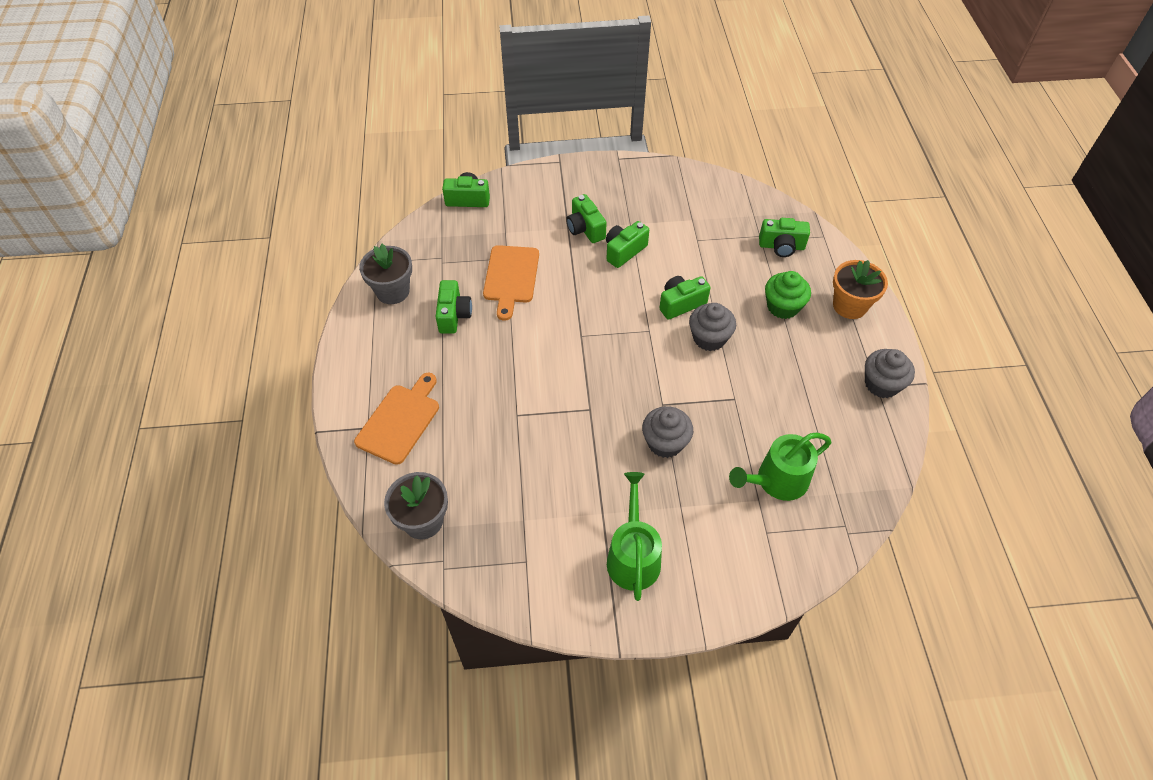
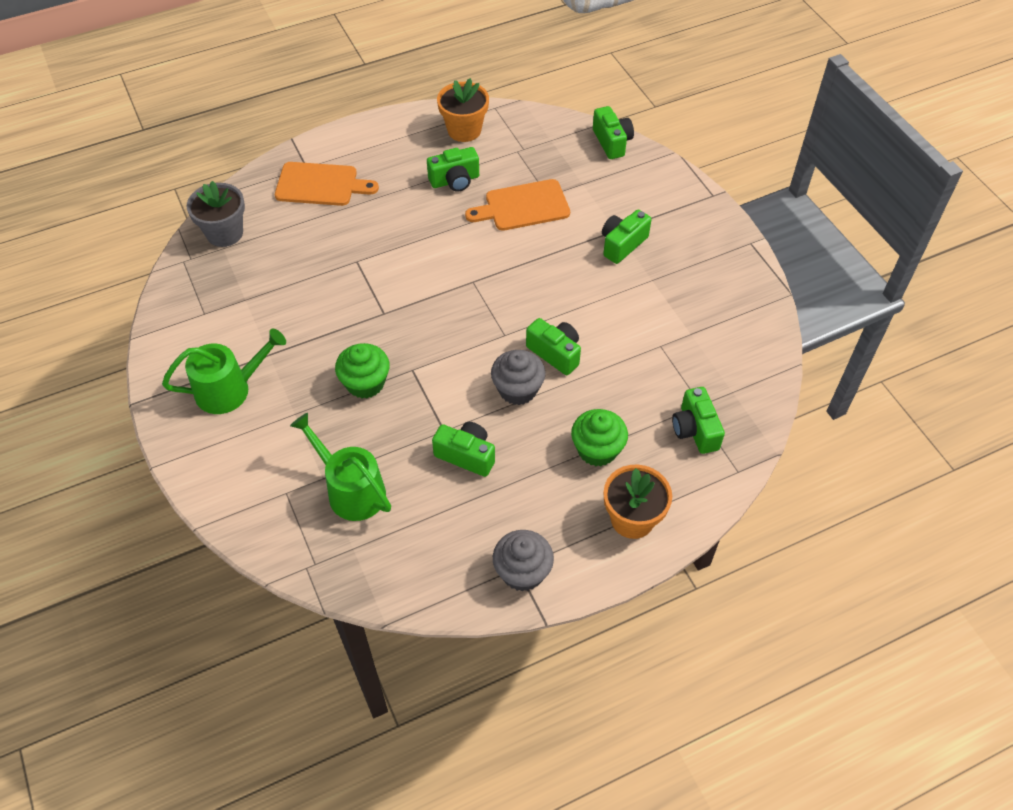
camera: 70 degrees right, 0 degrees up
(392, 291) = (464, 130): grey flower pot -> orange flower pot
(624, 251) = (607, 285): green camera -> green camera (466, 455)
(665, 442) = (365, 383): grey cupcake -> green cupcake

